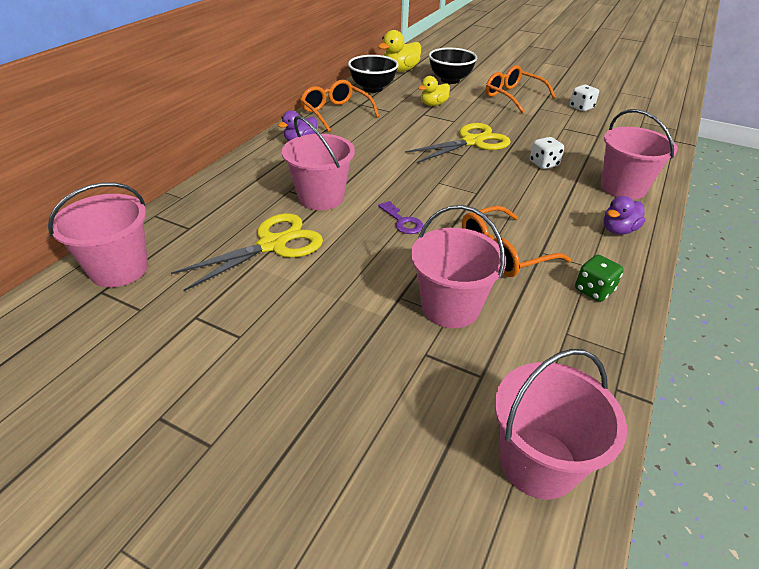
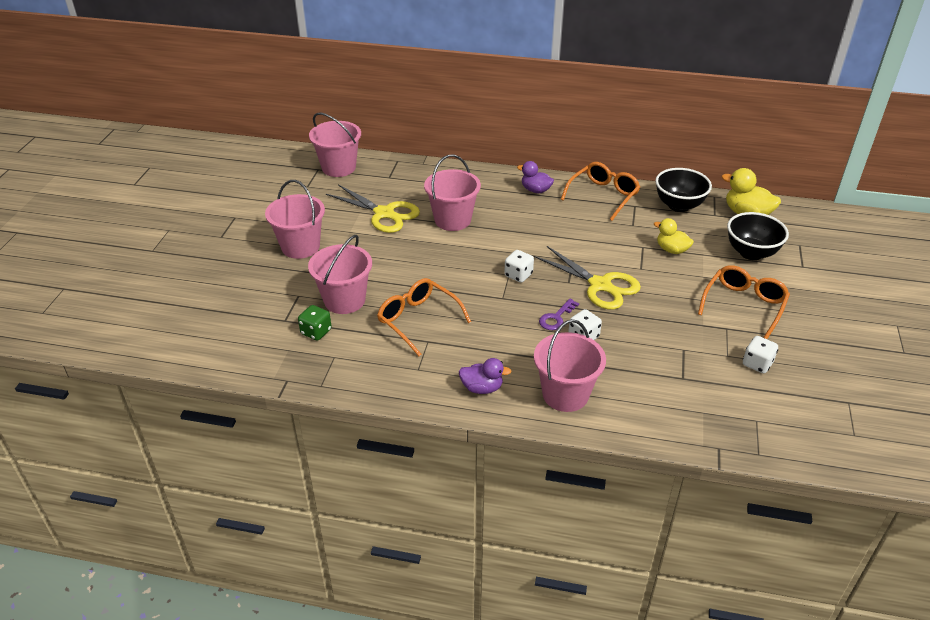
camera: 75 degrees right, 0 degrees up
(402, 221) = (438, 264): purple key -> purple key (556, 318)
(442, 177) = (518, 275): none -> white dice
(538, 463) = (225, 347): pink bucket -> pink bucket (300, 246)
(593, 290) = (387, 371): green dice -> green dice (316, 332)
(618, 230) = (482, 388): purple duck -> purple duck turned 150 degrees clockwise

